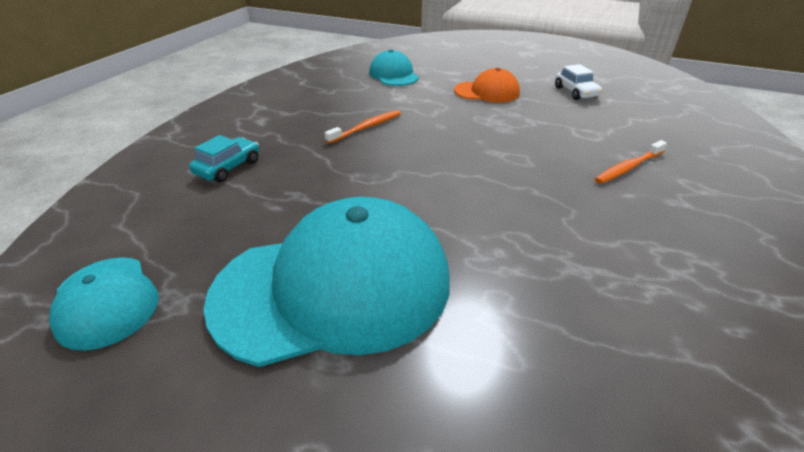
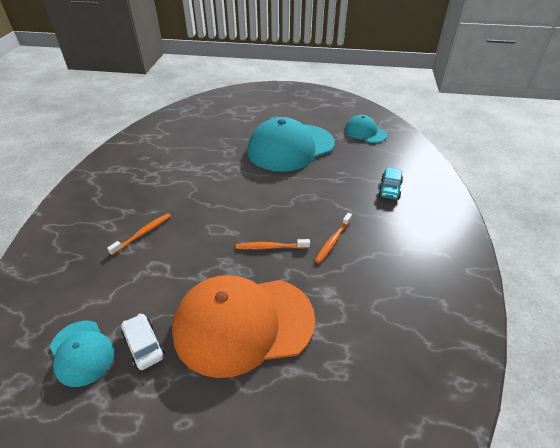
camera: 165 degrees right, 5 degrees up
(393, 75) = (359, 344): turquoise cap -> turquoise cap (82, 352)
(445, 132) = (271, 247): none -> orange toothbrush
(487, 92) = (243, 324): orange cap -> orange cap, size x1.99

